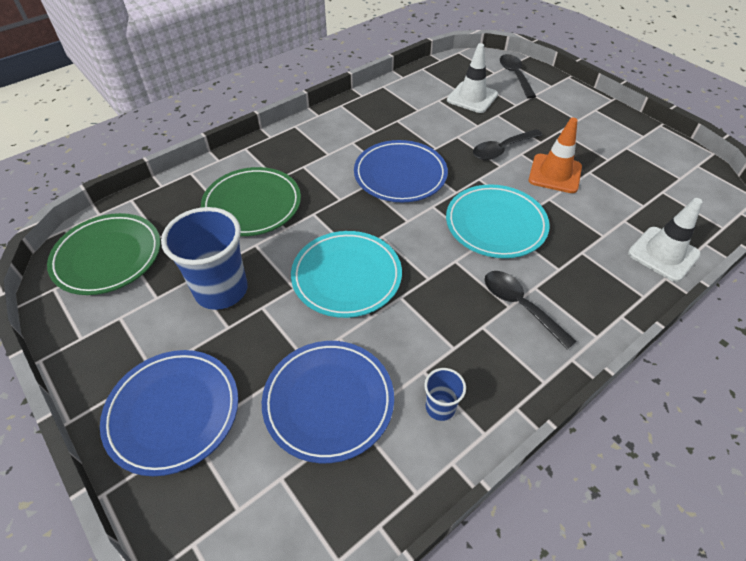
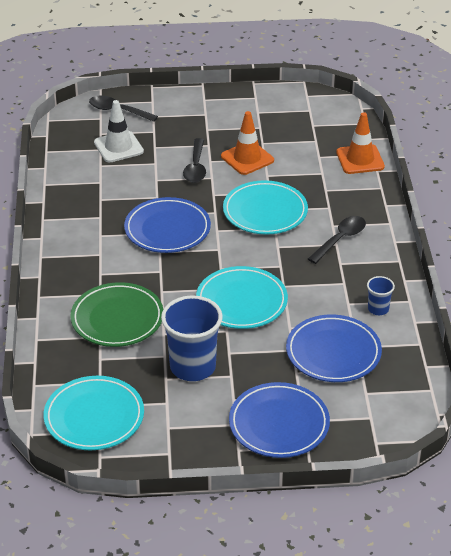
camera: 55 degrees left, 10 degrees down
(108, 257) = (94, 417): green plate -> turquoise plate
(520, 306) = (340, 239): black spoon -> black spoon turned 135 degrees clockwise
(663, 254) = (360, 159): white traffic cone -> orange traffic cone

